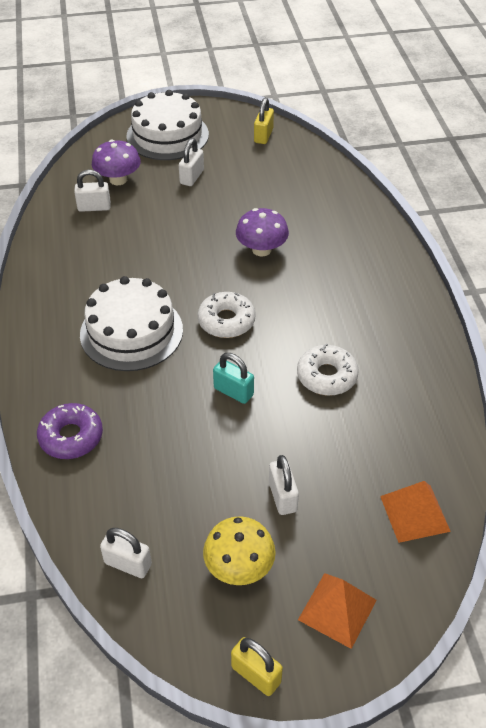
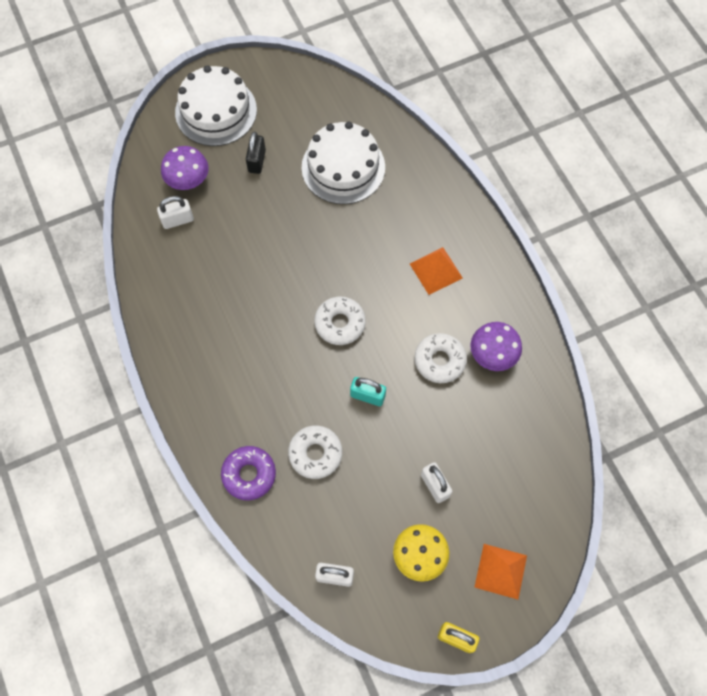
camera: 15 degrees left, 20 degrees up
(131, 332) = (262, 355): white cake -> white cake (343, 167)
(153, 433) = (315, 454): none -> white donut
(192, 177) = (257, 161): white padlock -> black padlock
(261, 249) = (347, 235): purple mushroom -> purple mushroom (492, 354)
(263, 136) = (308, 91): yellow padlock -> none
(414, 513) = (538, 473): orange pyramid -> orange pyramid (436, 270)

